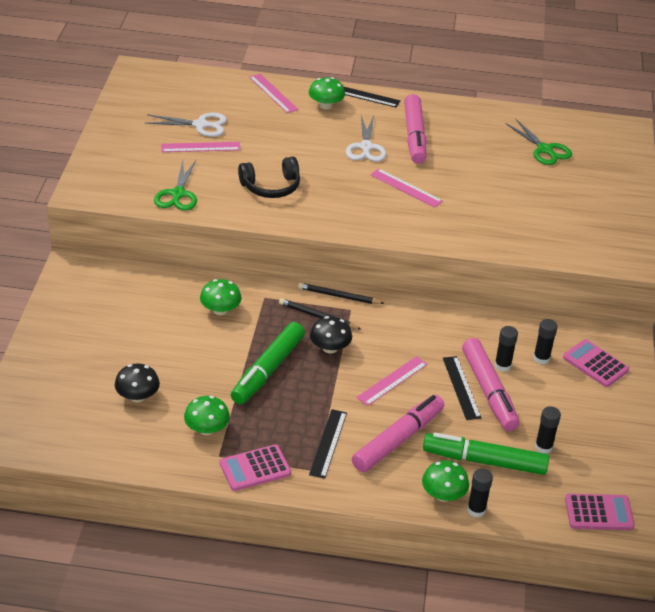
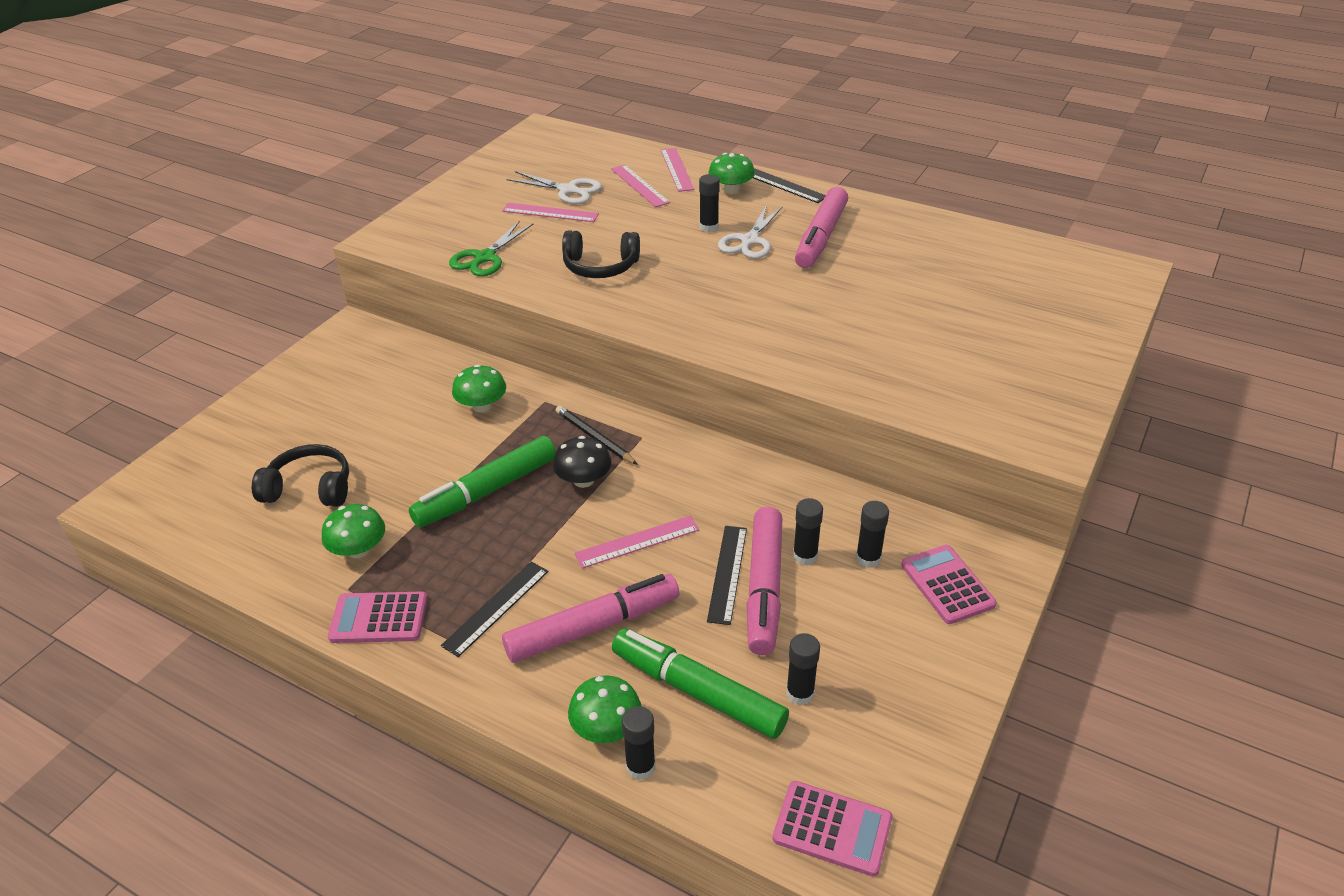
camera: 25 degrees right, 0 degrees up
(137, 396) = (309, 489): black mushroom -> black headphones
(329, 140) = (709, 227): none -> black glue stick
(339, 296) = (638, 418): black pencil -> none
(406, 188) = (771, 294): pink ruler -> pink ruler (639, 185)
(545, 150) = (991, 278): green scissors -> none

